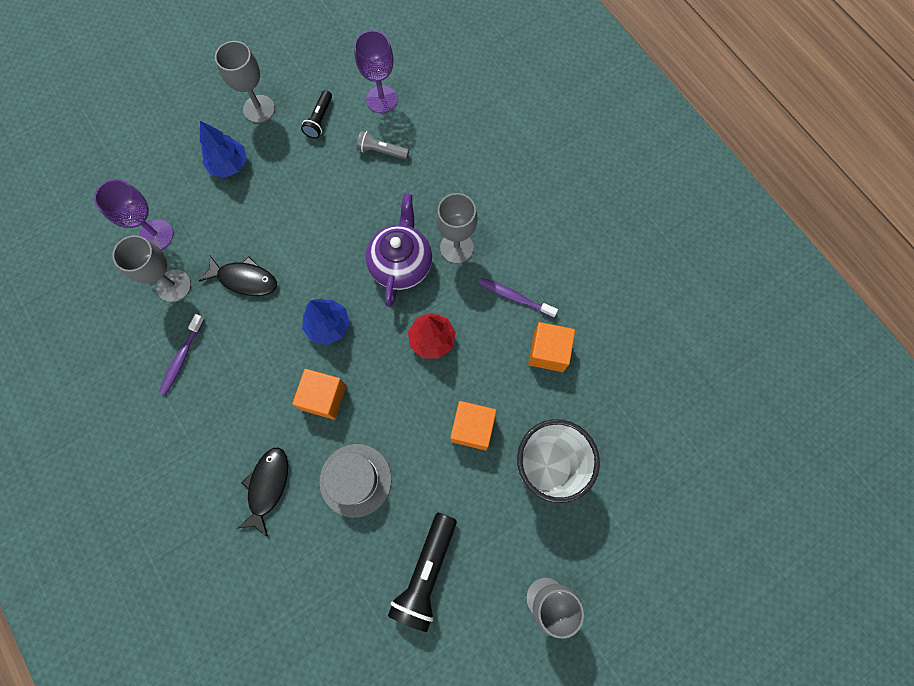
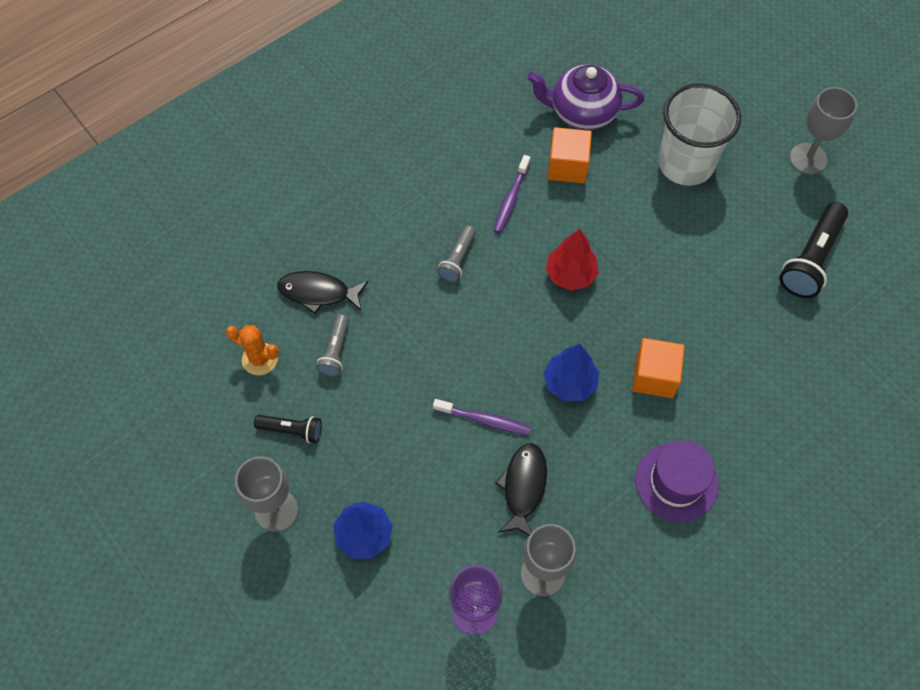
camera: 95 degrees left, 10 degrees down
(182, 357) = (634, 544): purple toothbrush -> purple toothbrush (484, 420)
(226, 400) = (676, 482): none -> purple hat
(268, 486) = (763, 420): black fish -> black fish (318, 292)
(355, 480) = (736, 333): grey hat -> none
(381, 99) = (260, 359): purple goblet -> orange cactus
(401, 264) = (484, 314): purple teapot -> purple teapot (582, 112)
(426, 572) = (811, 259): black flashlight -> black flashlight turned 105 degrees clockwise
(456, 247) = (457, 259): grey goblet -> grey flashlight
(472, 428) = (660, 229): orange cube -> none

